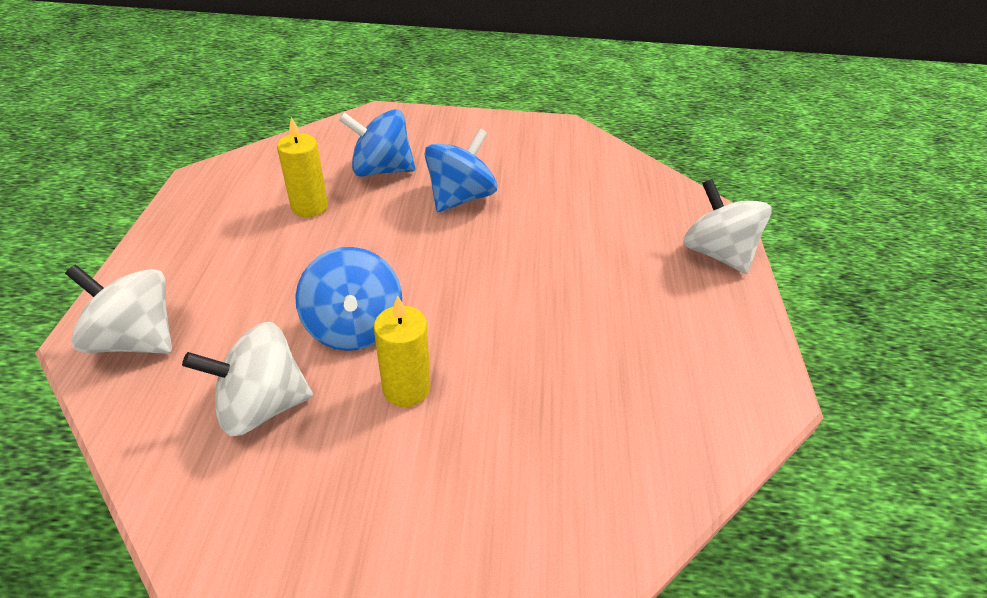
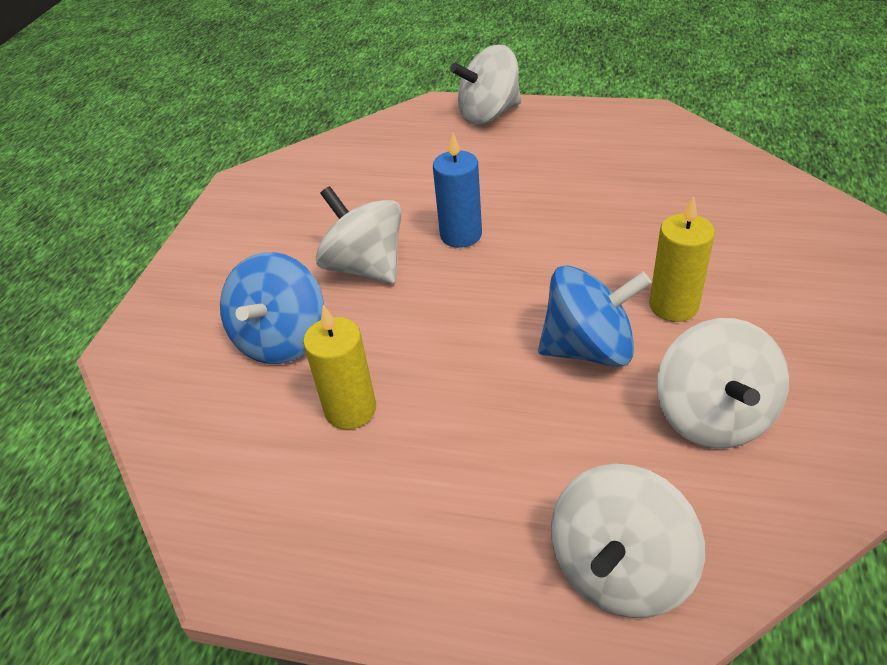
camera: 75 degrees left, 0 degrees up
(460, 198) = (365, 267): blue spinning top -> white spinning top
(506, 245) = (461, 235): none -> blue candle

